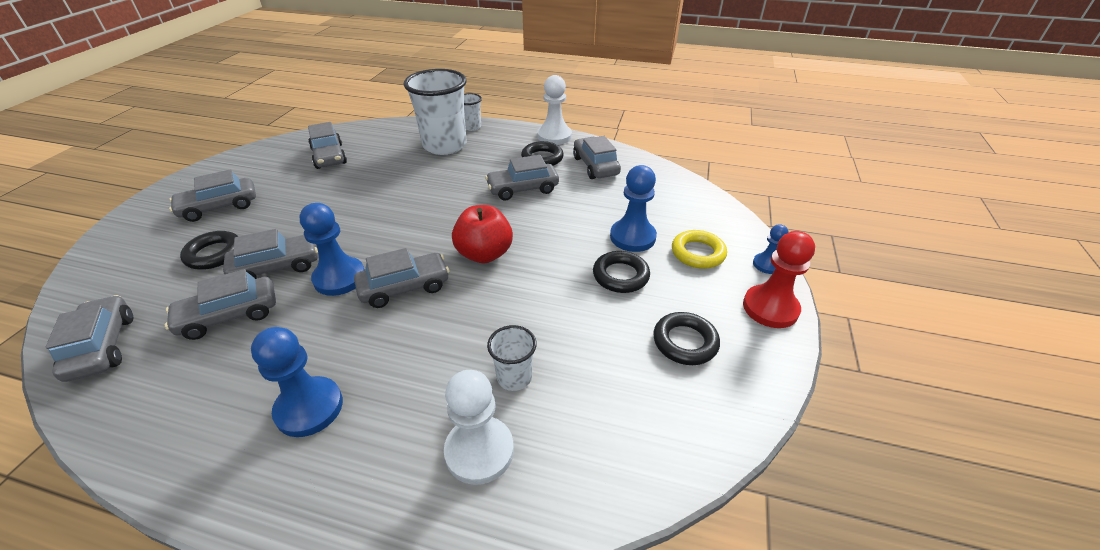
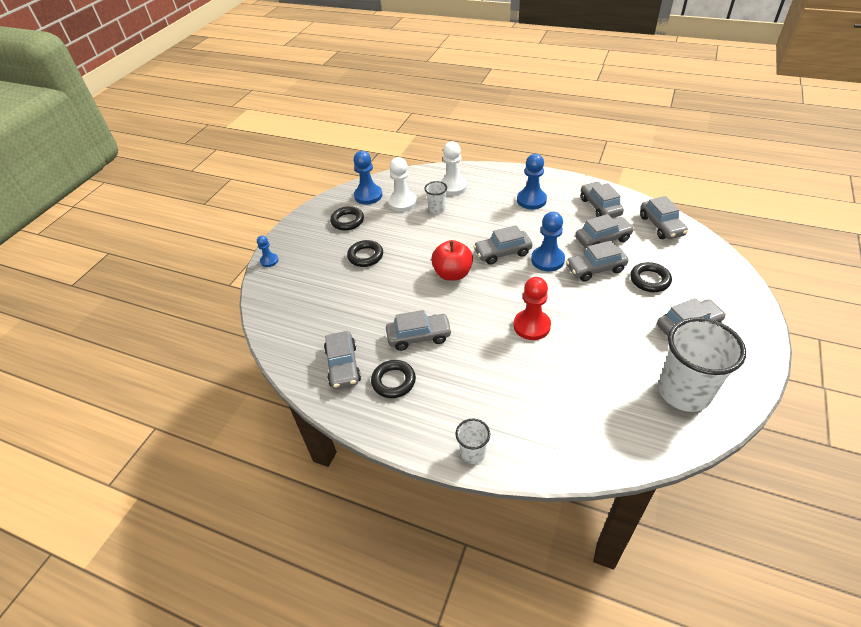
camera: 170 degrees left, 5 degrees up
(329, 156) = (628, 397): grey car -> grey car (600, 207)
(445, 145) = (501, 411): white cup -> white cup (684, 392)
(554, 136) = (372, 423): white pawn -> white pawn (402, 202)
(632, 237) = (345, 284): blue pawn -> blue pawn (368, 195)
(697, 253) = (307, 270): yellow ring -> none
(770, 308) = (290, 236): red pawn -> red pawn (531, 326)

